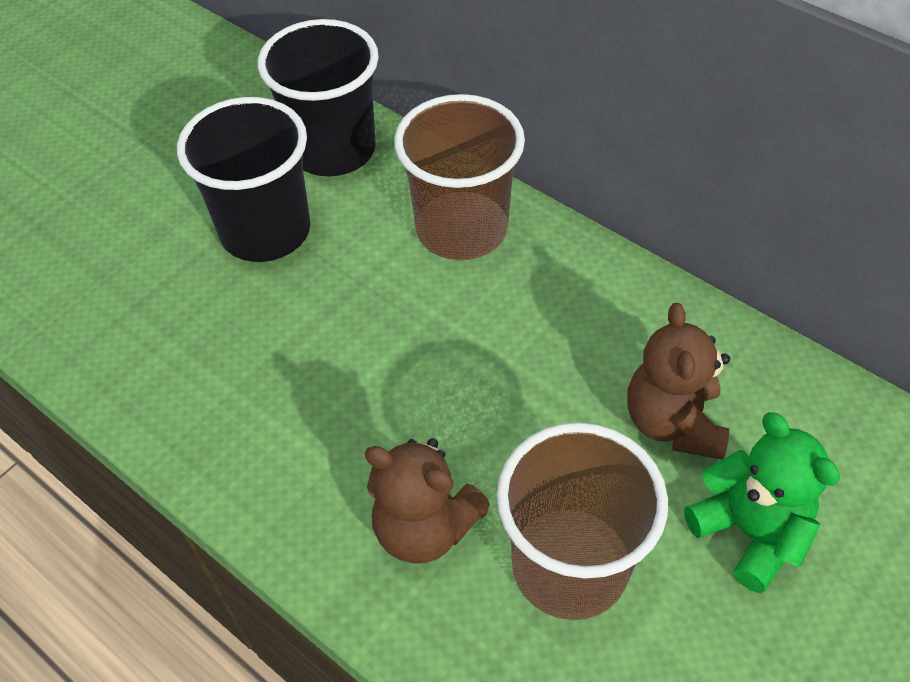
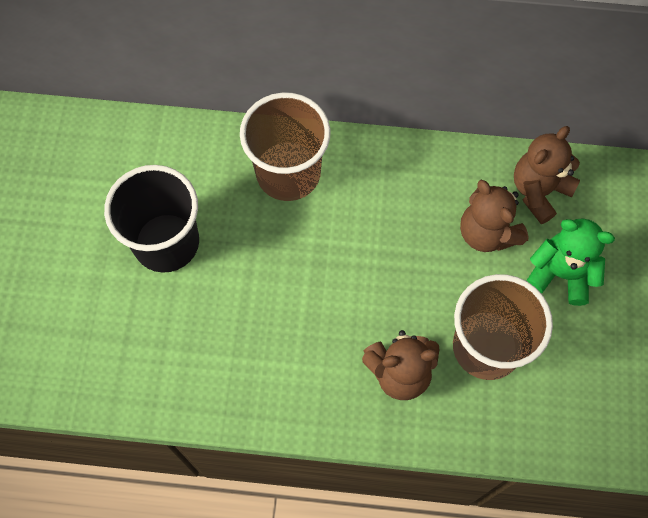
camera: 35 degrees left, 15 degrees up
(333, 150) = (163, 158): black cup -> none
(786, 410) = (539, 191): none -> brown teddy bear

